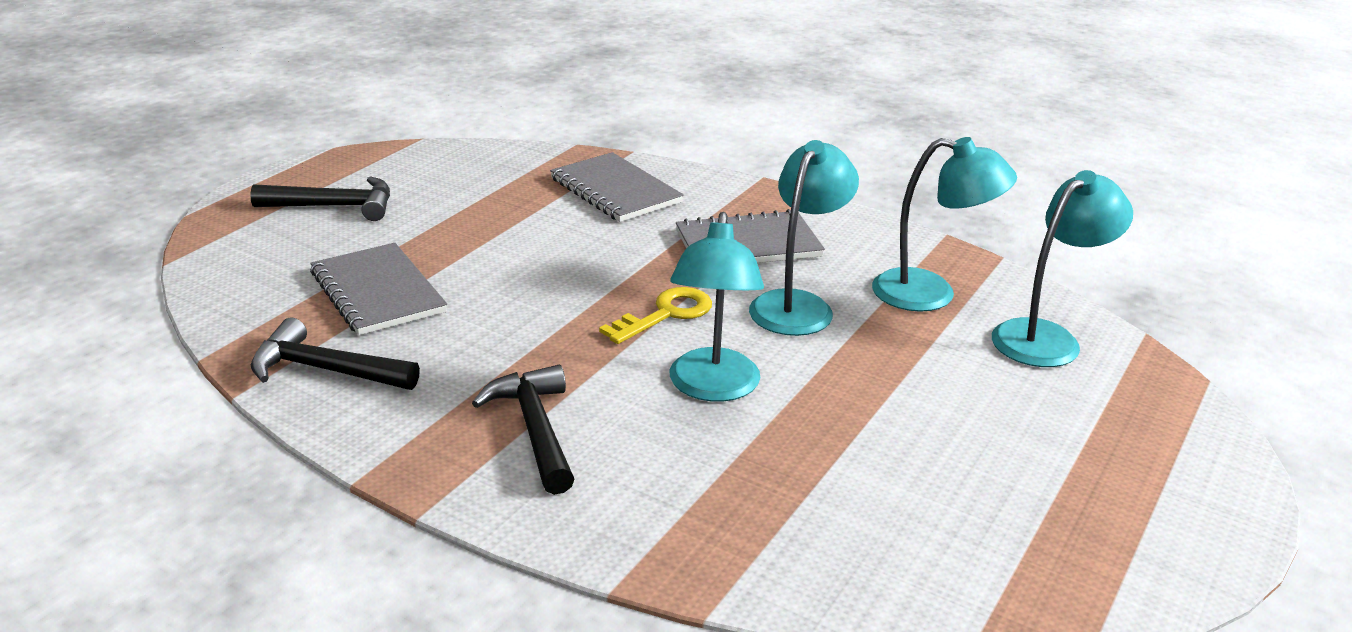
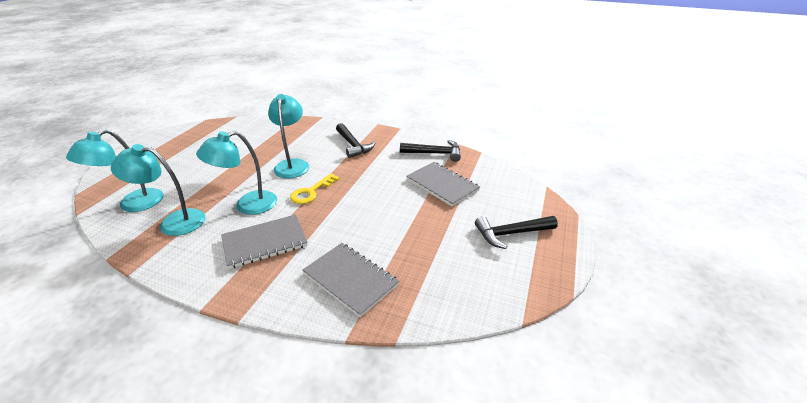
camera: 170 degrees right, 5 degrees up
(798, 305) = (248, 205): turquoise lamp -> turquoise lamp turned 45 degrees clockwise

